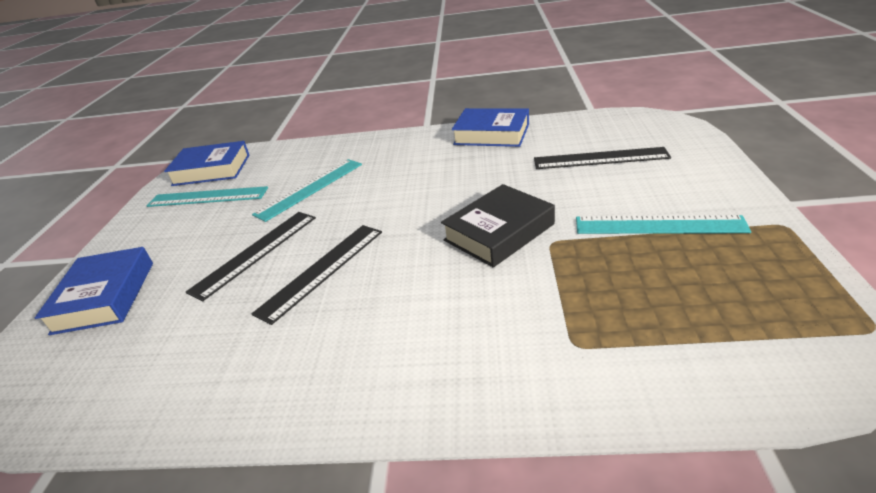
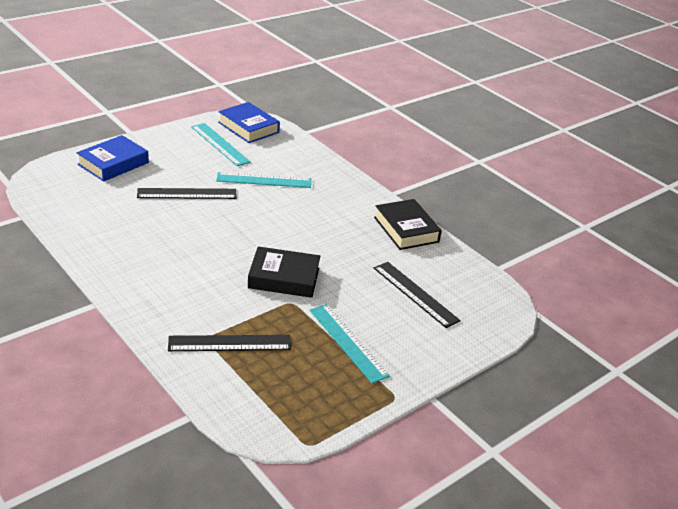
camera: 40 degrees right, 0 degrees up
(322, 270) = (193, 226): black ruler -> black ruler (230, 343)
(491, 134) = (406, 229): blue book -> black book

